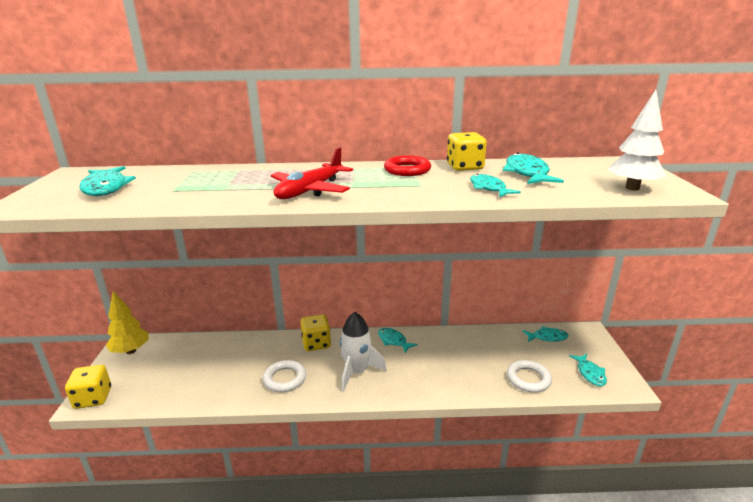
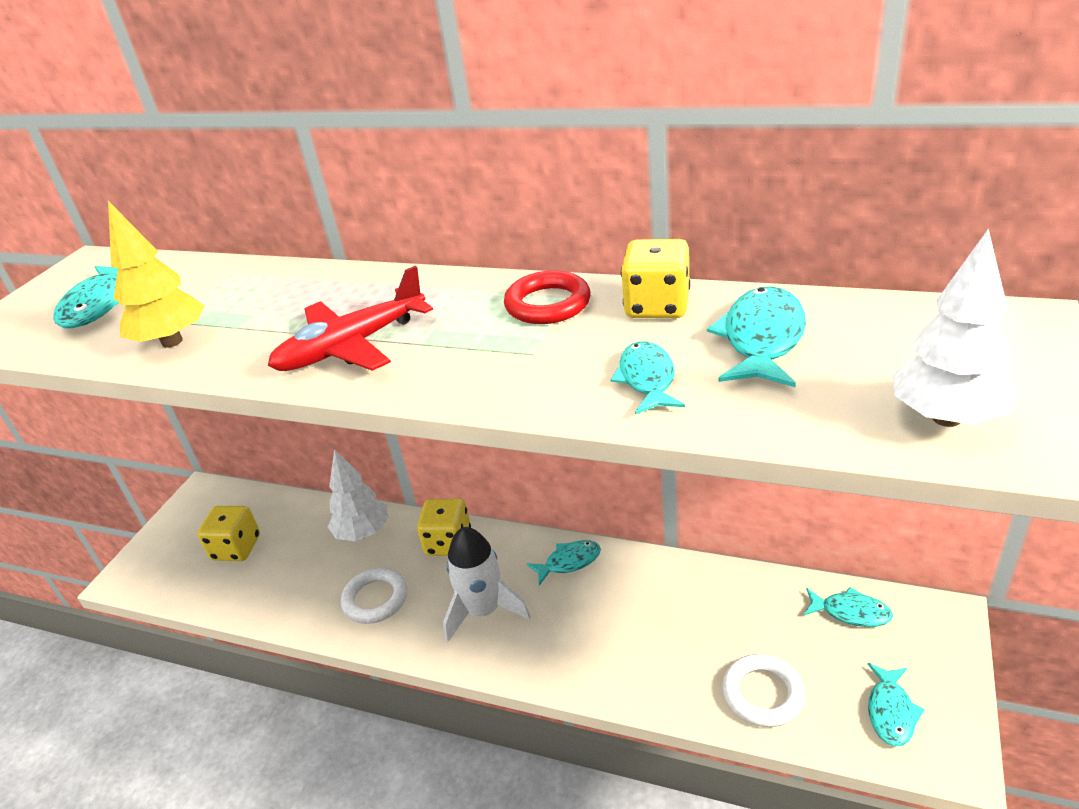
camera: 25 degrees right, 10 degrees up
(93, 398) = (134, 574): yellow dice -> yellow dice (236, 548)
(131, 351) = (204, 504): yellow tree -> yellow tree (172, 341)
(257, 347) = (363, 533): none -> white tree
(393, 341) = (569, 562): turquoise fish -> turquoise fish turned 90 degrees clockwise

